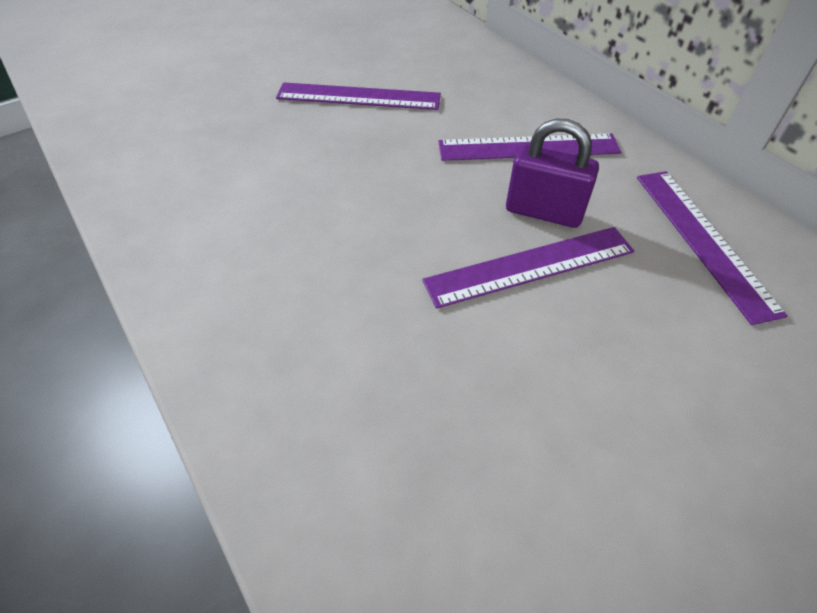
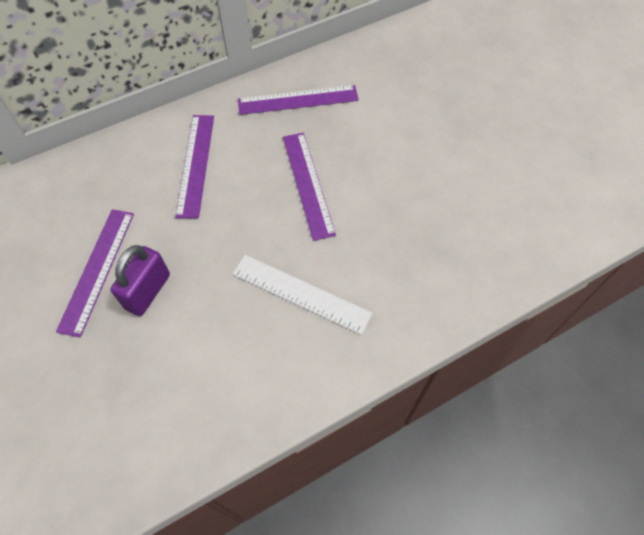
camera: 85 degrees left, 10 degrees up
(328, 273) = (301, 294): none -> white ruler
(543, 212) = (263, 168): purple padlock -> purple padlock (148, 291)

